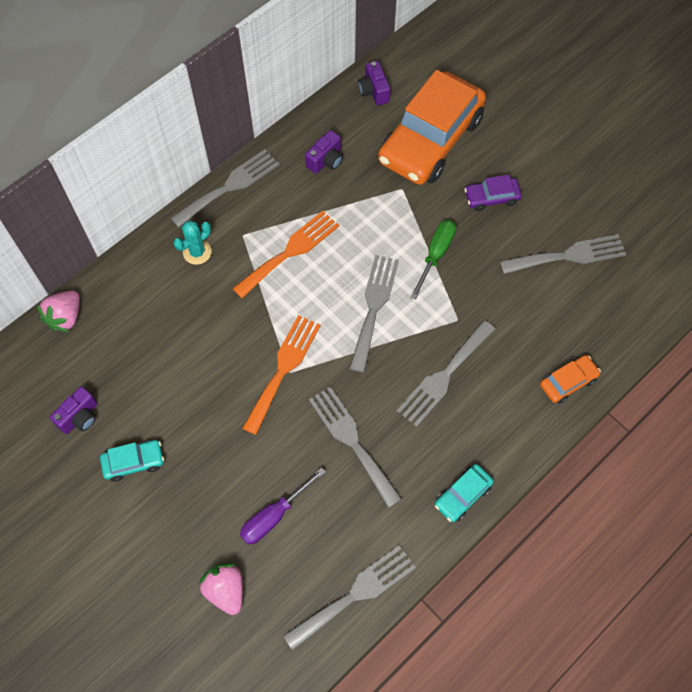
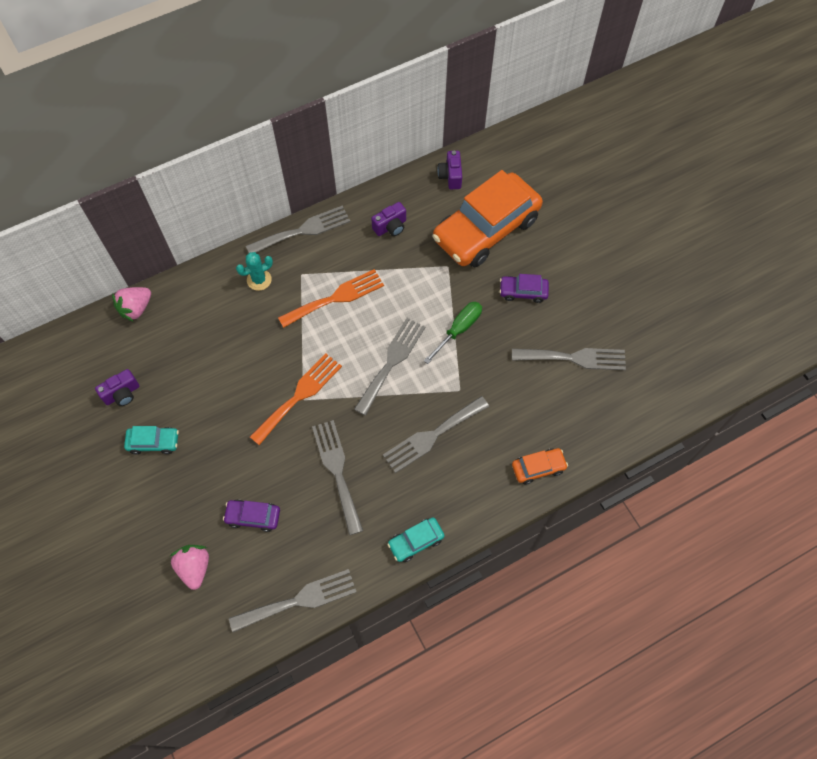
camera: 15 degrees right, 0 degrees up
(274, 516) = (253, 517): purple screwdriver -> purple car

